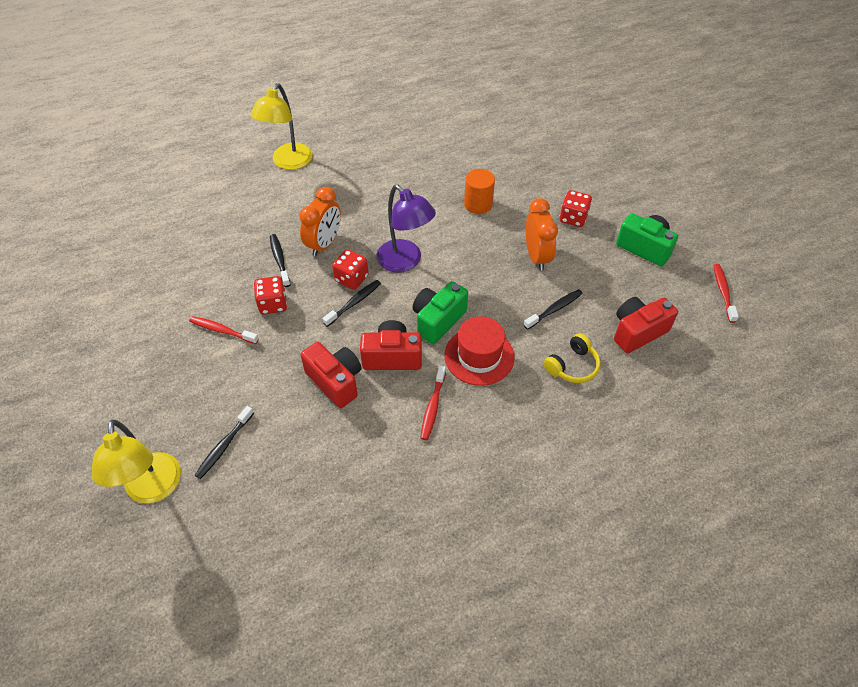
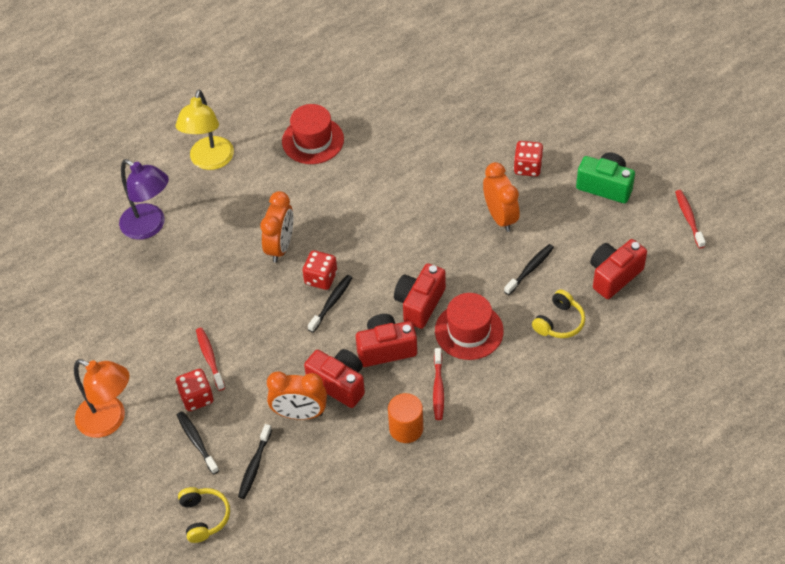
camera: 10 degrees left, 0 degrees up
(105, 370) = (109, 420): none -> orange lamp
(153, 489) = (204, 517): yellow lamp -> yellow headphones
(222, 330) = (210, 358): red toothbrush -> red toothbrush turned 60 degrees clockwise
(273, 304) = (250, 321): red dice -> red dice (196, 397)
(279, 260) = (240, 273): black toothbrush -> black toothbrush (197, 441)
(287, 403) = (300, 414): none -> orange clock
(383, 162) = (313, 140): none -> red hat
(405, 262) = (369, 249): purple lamp -> purple lamp (150, 226)
(438, 320) = (419, 304): green camera -> red camera
(478, 204) = (426, 171): orange cylinder -> orange cylinder (406, 428)

